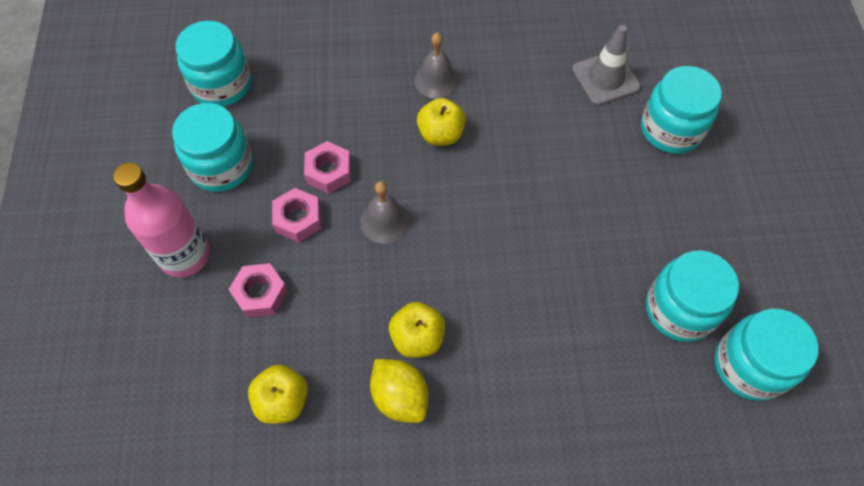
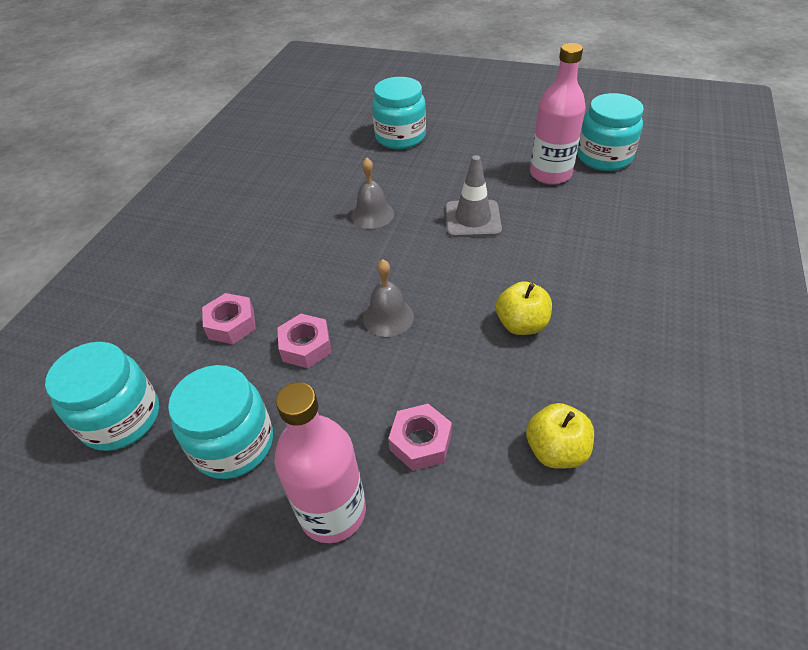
camera: 65 degrees left, 15 degrees down
(298, 219) = (346, 386): pink nut -> pink nut (231, 324)
(400, 397) = (577, 352): yellow lemon -> none
(436, 80) = (259, 244): grey bell -> grey bell (372, 215)
(441, 134) = (319, 256): yellow apple -> none
(605, 78) = (333, 153): grey traffic cone -> grey traffic cone (472, 219)
(680, 309) = (550, 174): turquoise jar -> pink bottle

